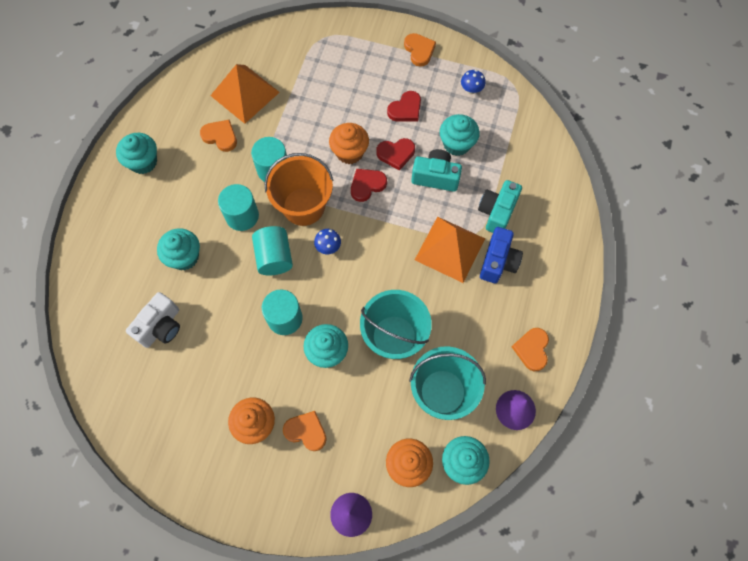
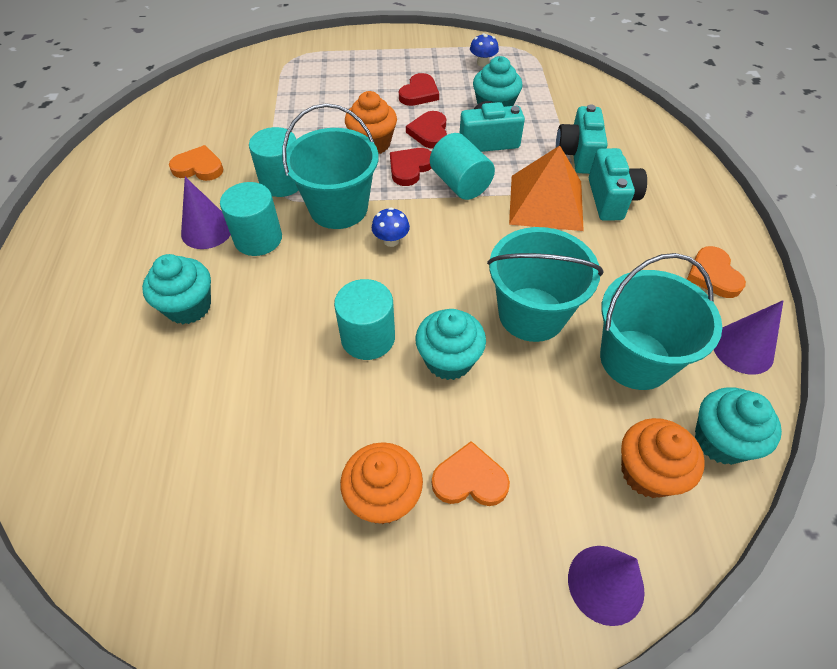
camera: 20 degrees left, 15 degrees down
(143, 162) = (96, 217): turquoise cupcake -> none
(161, 327) = (178, 406): white camera -> none
(211, 197) = (207, 230): none -> purple cone
(244, 94) = (216, 122): orange pyramid -> none
(274, 257) = (322, 271): turquoise cylinder -> turquoise cylinder (460, 184)
(303, 206) = (338, 208): orange bucket -> turquoise bucket
(396, 154) = (429, 132): red heart -> red heart turned 120 degrees clockwise
(419, 50) = (408, 46): orange heart -> none
(498, 262) = (611, 199): blue camera -> turquoise camera

